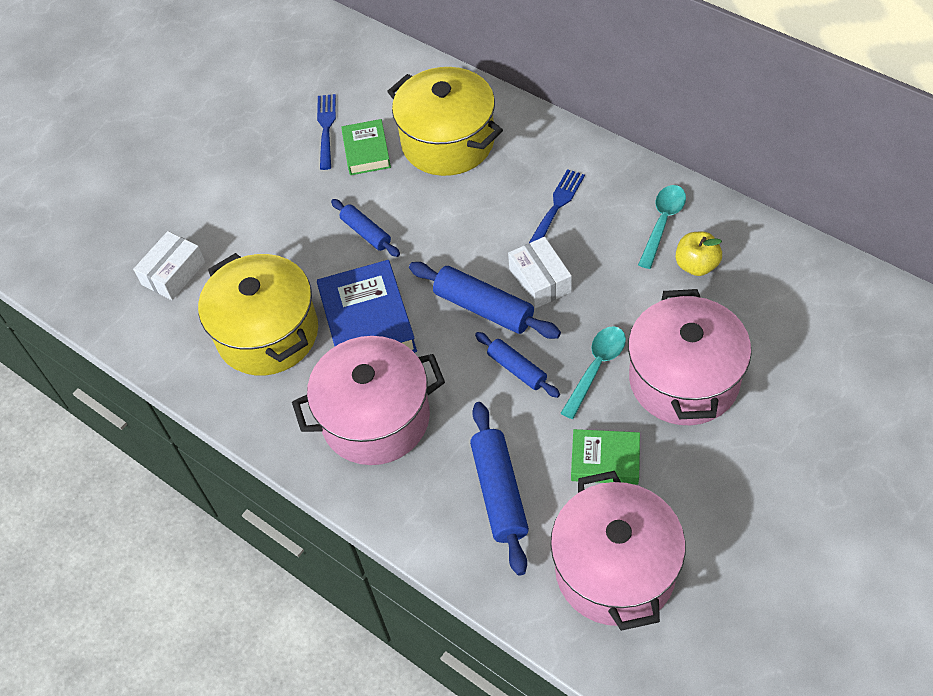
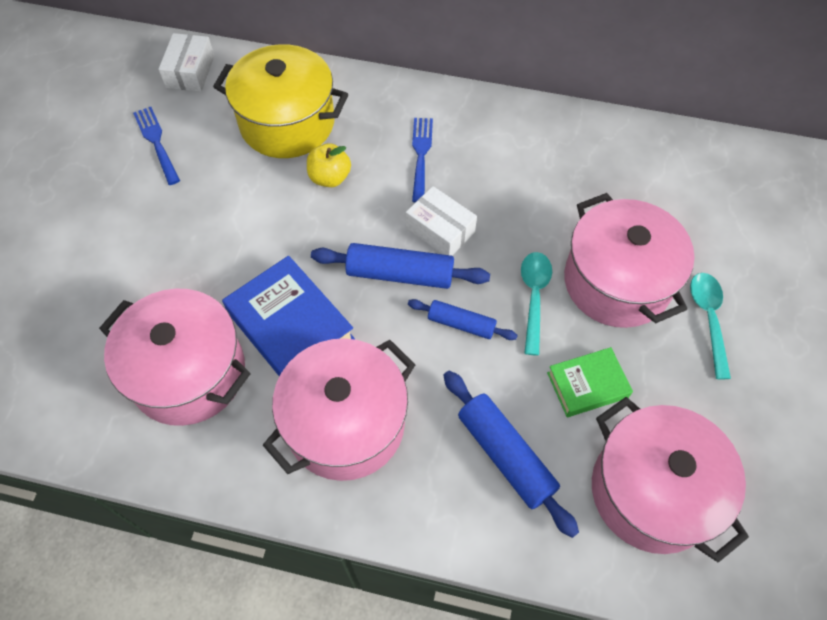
camera: 30 degrees left, 5 degrees up
(173, 273) = (53, 342): white box -> white box (190, 71)
(268, 333) = (189, 373): yellow pot -> pink pot
(366, 151) = (209, 154): green book -> none
(366, 233) = (246, 235): blue rolling pin -> none
(662, 223) = (524, 143): turquoise spoon -> turquoise spoon (708, 319)
(696, 265) = (573, 172): yellow apple -> yellow apple (330, 177)

